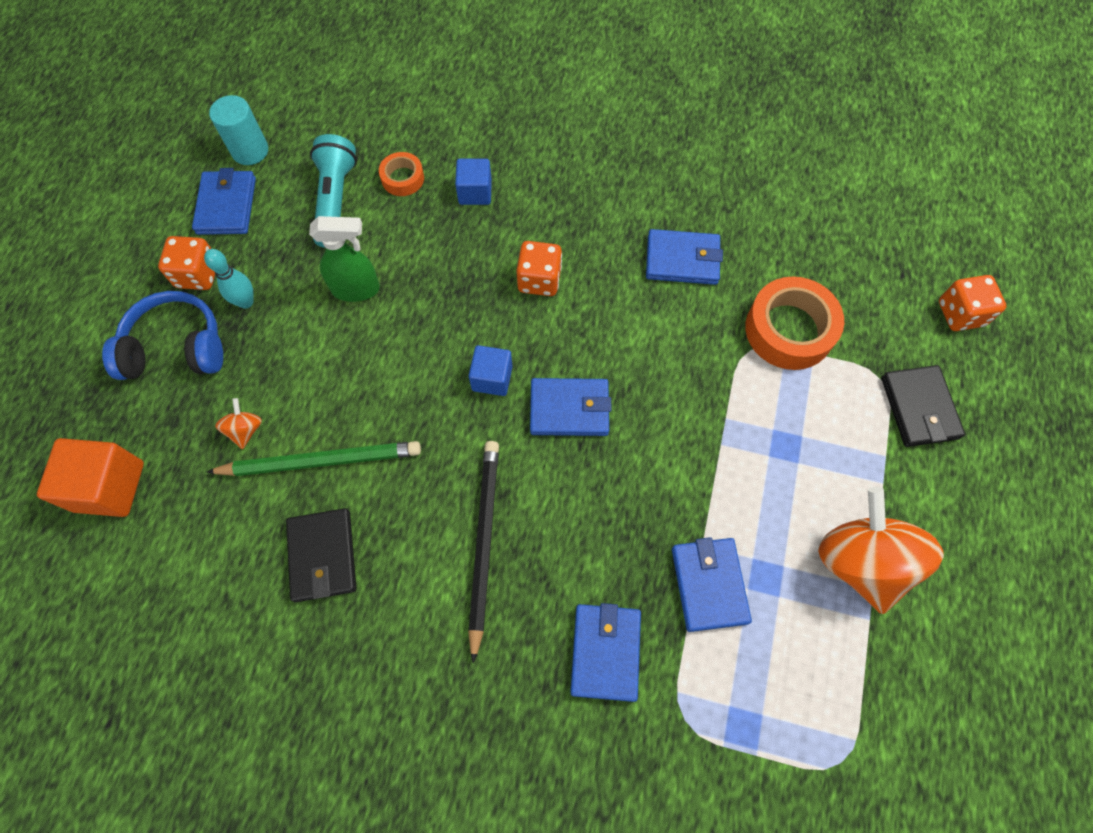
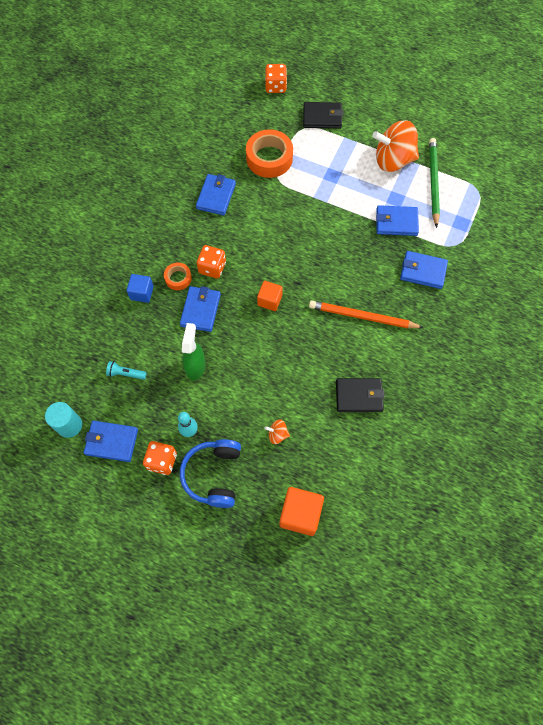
camera: 80 degrees left, 0 degrees up
(321, 461) = (304, 393): green pencil -> green pencil (433, 182)
(335, 200) = (126, 373): turquoise flashlight -> turquoise flashlight, size x0.54
(402, 178) = (120, 332): orange tape -> orange tape (178, 278)
(483, 543) = (362, 317): black pencil -> orange pencil
(492, 378) = (269, 300): blue cube -> orange cube
(569, 409) = (295, 266): blue wallet -> blue wallet (200, 310)

